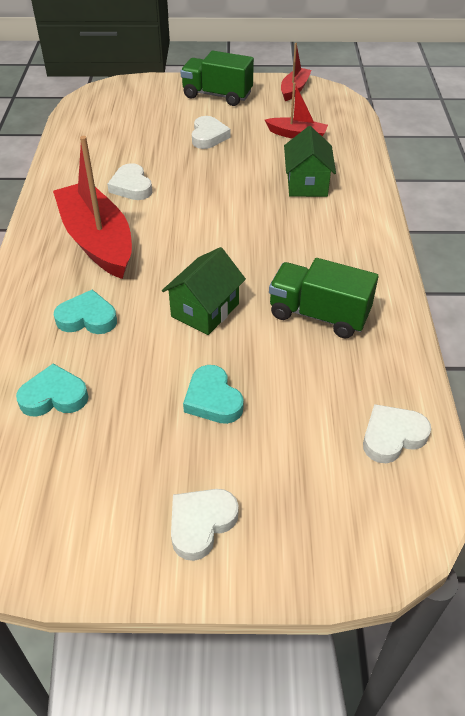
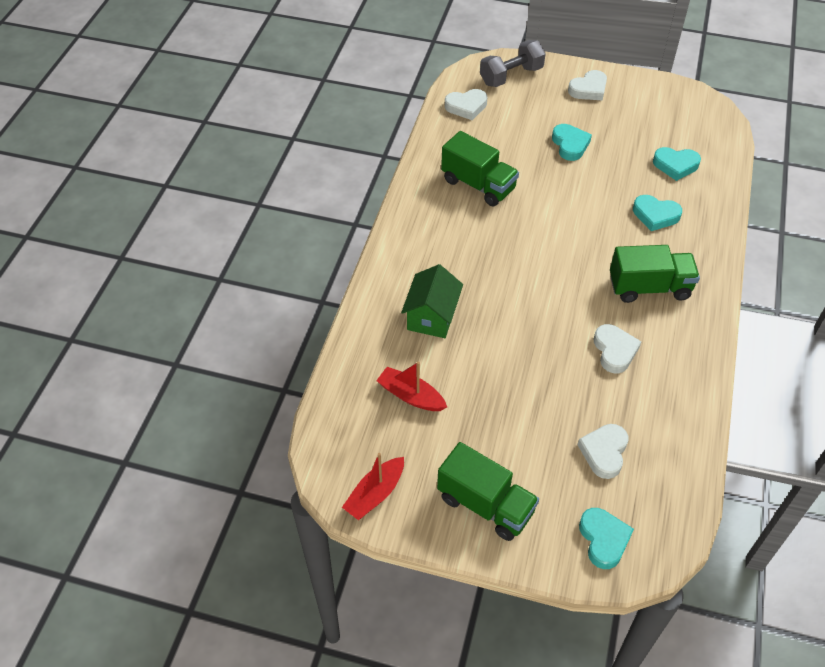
camera: 165 degrees left, 5 degrees up
(97, 241) = (649, 287): red boat -> green truck
(133, 93) = (603, 539): none -> turquoise heart
(205, 310) = (563, 204): green house -> none
(208, 136) = (516, 417): white heart -> white heart (604, 452)
(347, 525) = (511, 76): none -> grey dumbbell

